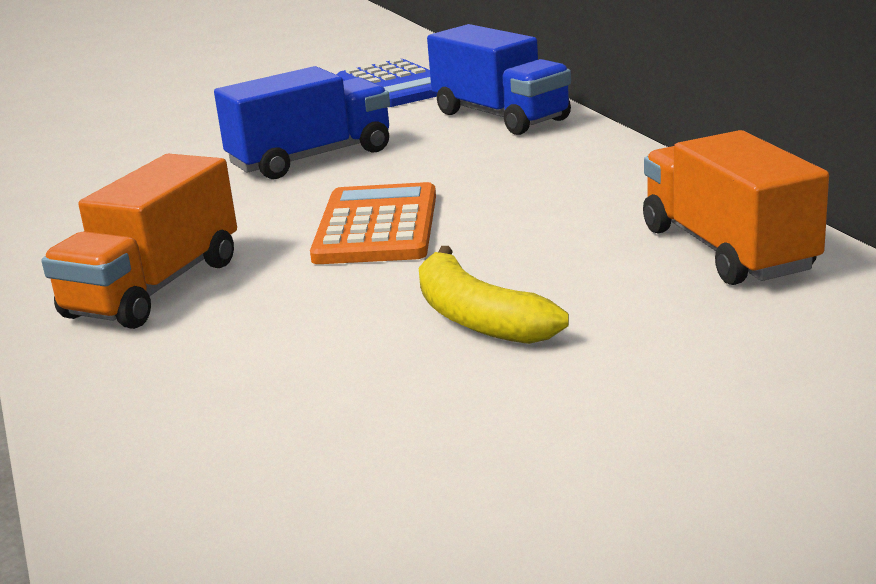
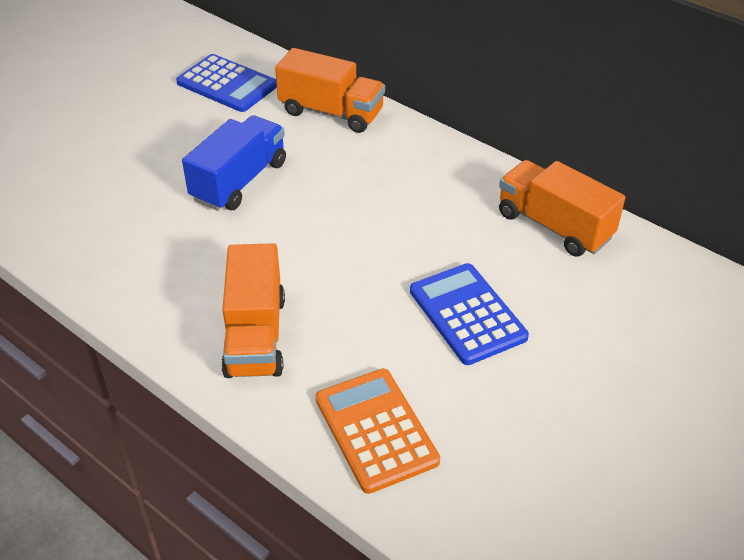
camera: 30 degrees left, 20 degrees up
(376, 226) = (344, 245): orange calculator -> orange calculator (375, 430)
(477, 318) = (467, 314): yellow banana -> blue calculator
(500, 116) = (331, 112): blue truck -> orange truck

